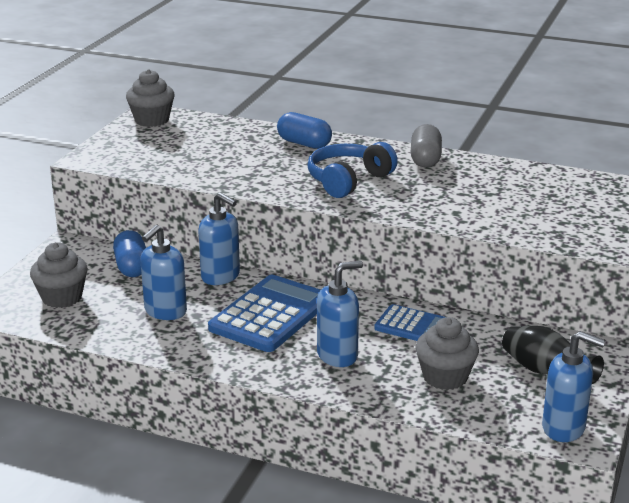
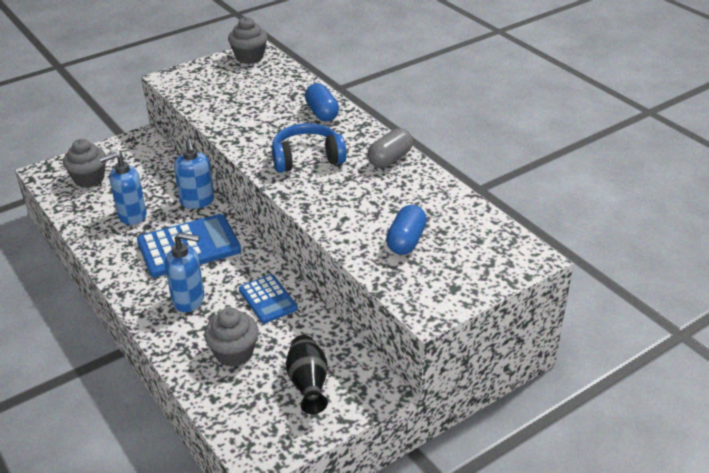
camera: 35 degrees right, 10 degrees up
(132, 267) = (155, 171): blue capsule -> blue capsule (406, 241)
(564, 428) = (258, 439): blue soap dispenser -> none

